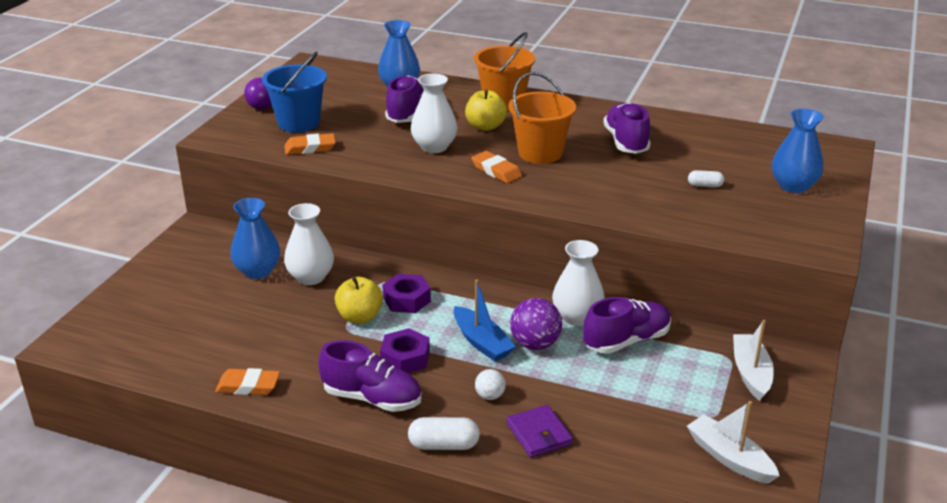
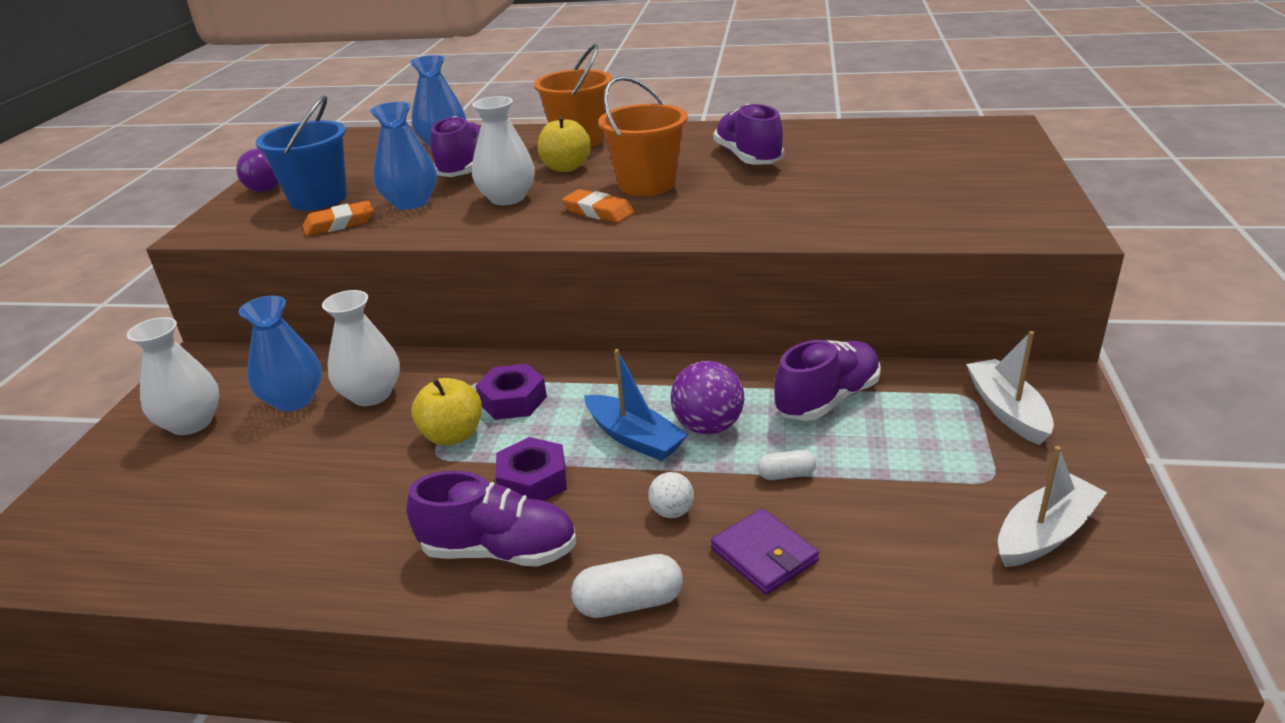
camera: 10 degrees left, 0 degrees up
(248, 386) = (302, 569): orange eraser -> none
(577, 317) = (749, 381): white vase -> white vase (191, 423)
(705, 185) = (869, 187): white capsule -> white capsule (786, 475)
(729, 458) = (1045, 533): white boat -> white boat turned 105 degrees clockwise
(793, 186) = (975, 171): blue vase -> blue vase (411, 202)

